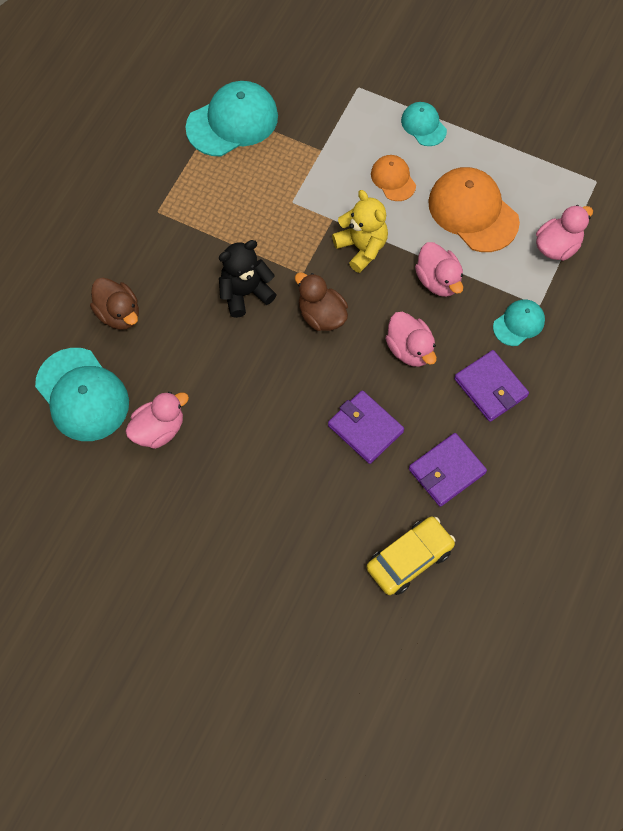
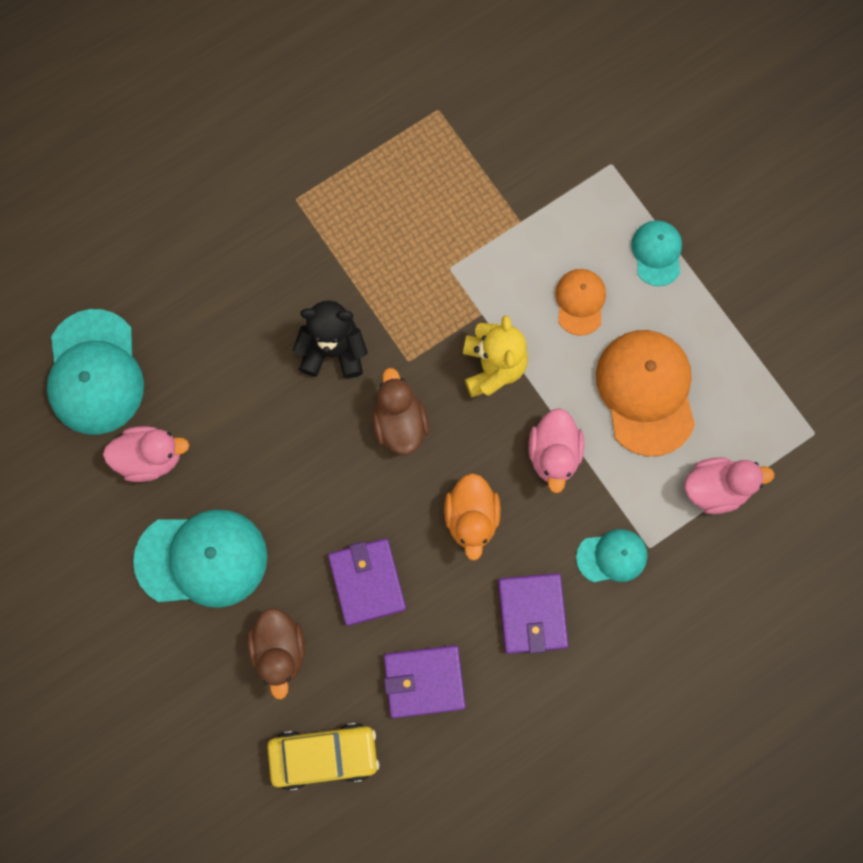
camera: 30 degrees right, 10 degrees up
(119, 314) = (185, 299): brown duck -> brown duck (279, 650)
(232, 121) = (442, 132): turquoise cap -> turquoise cap (202, 559)
(410, 349) = (471, 518): pink duck -> orange duck

